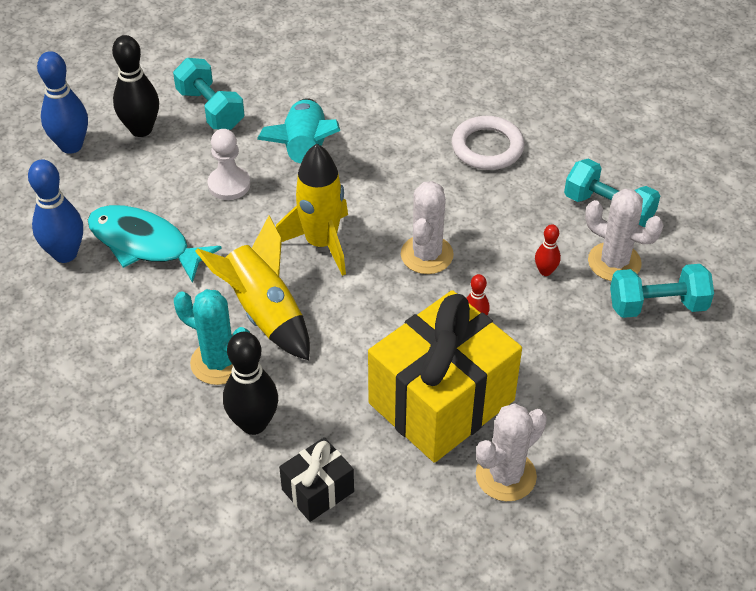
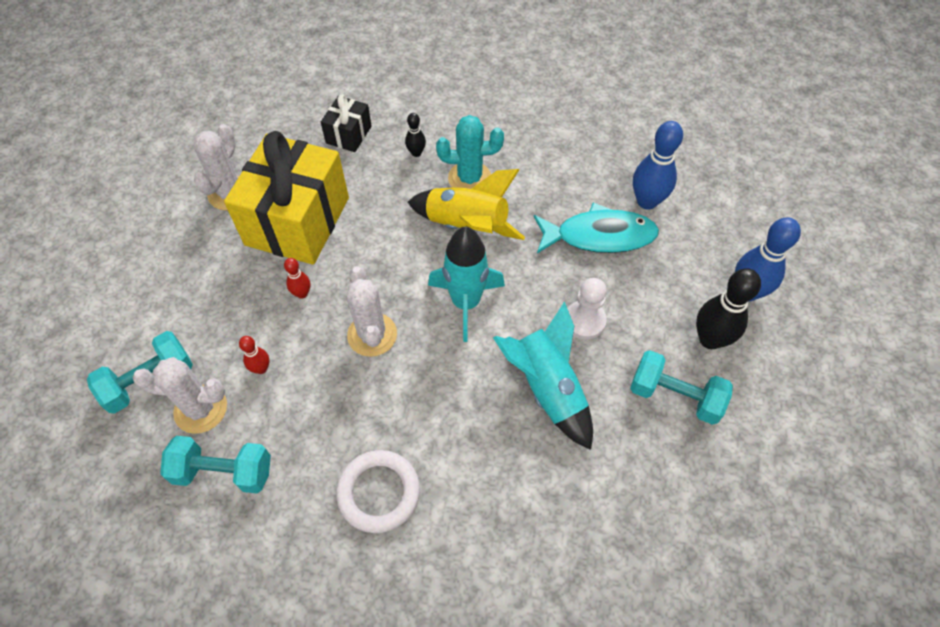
camera: 150 degrees right, 10 degrees up
(253, 423) = (416, 153): black bowling pin -> black bowling pin, size x0.52
(321, 243) = (466, 303): yellow rocket -> turquoise rocket

